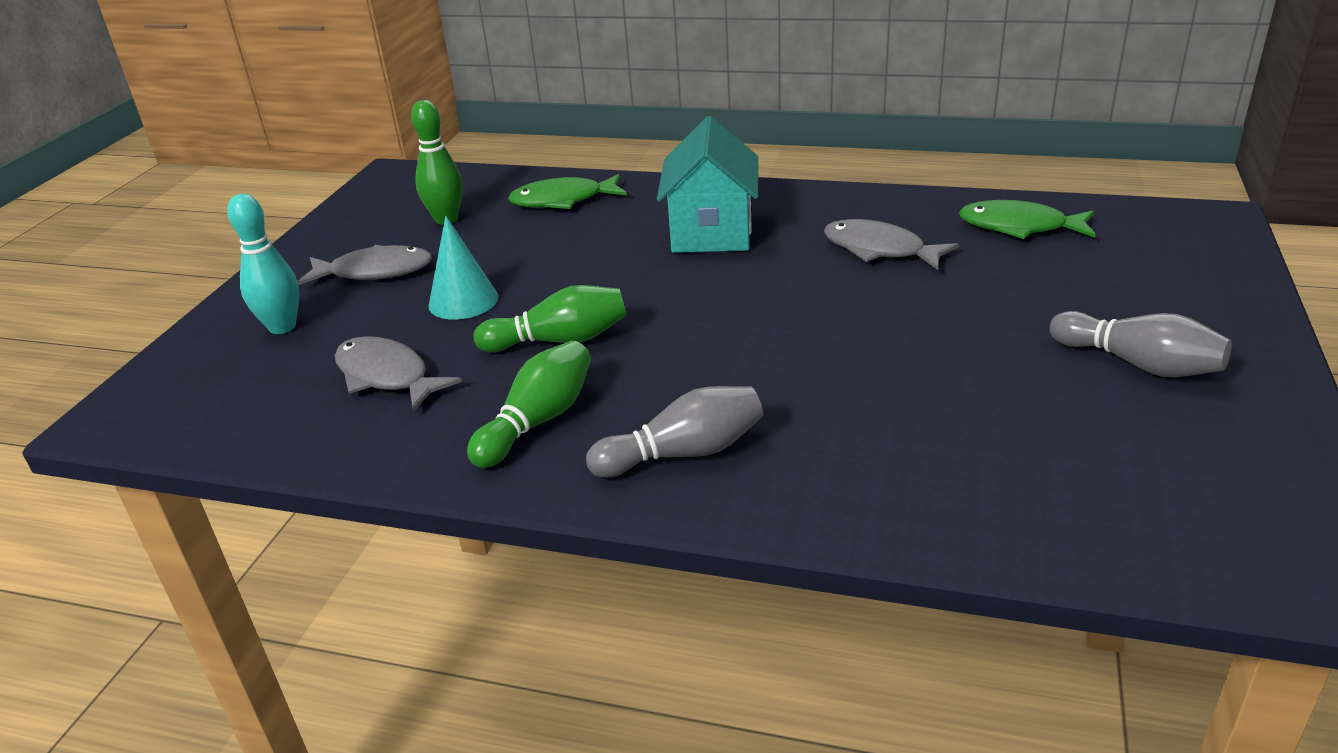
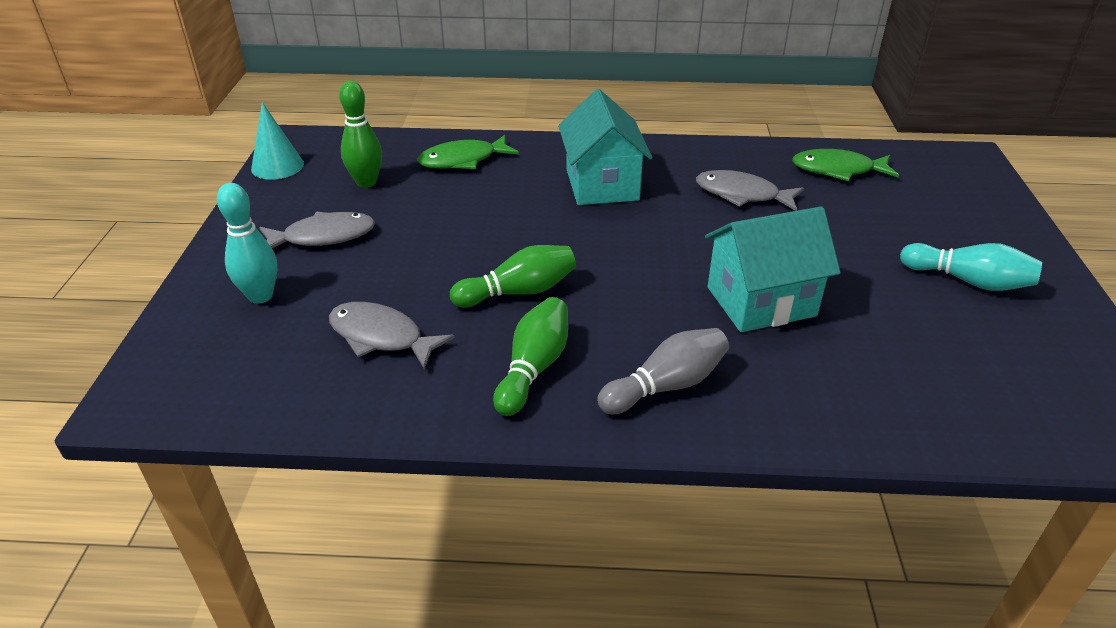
camera: 15 degrees left, 5 degrees up
(463, 301) = (417, 260): turquoise cone -> turquoise cone (277, 166)
(846, 370) = (761, 301): none -> turquoise house
(1138, 364) = (968, 281): grey bowling pin -> turquoise bowling pin

